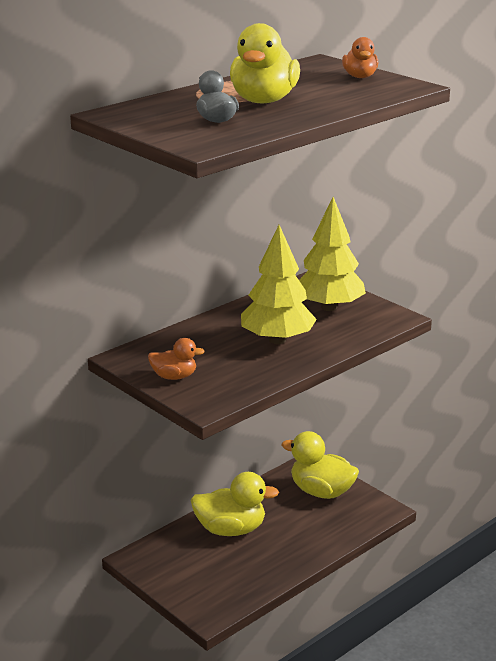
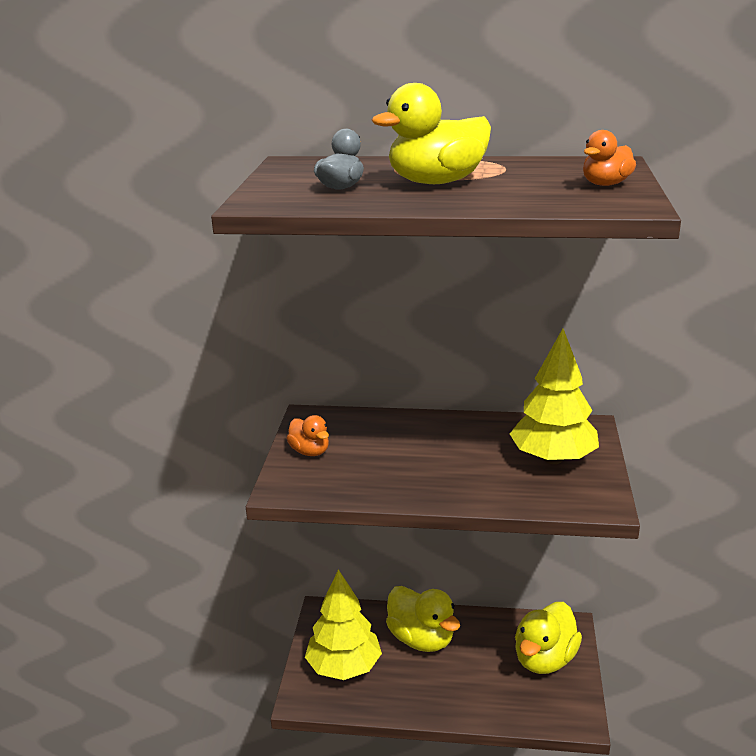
camera: 50 degrees right, 0 degrees up
(277, 340) = (447, 465): yellow tree -> yellow tree (344, 667)
(321, 492) = (544, 659): yellow duck -> yellow duck turned 135 degrees counterclockwise

